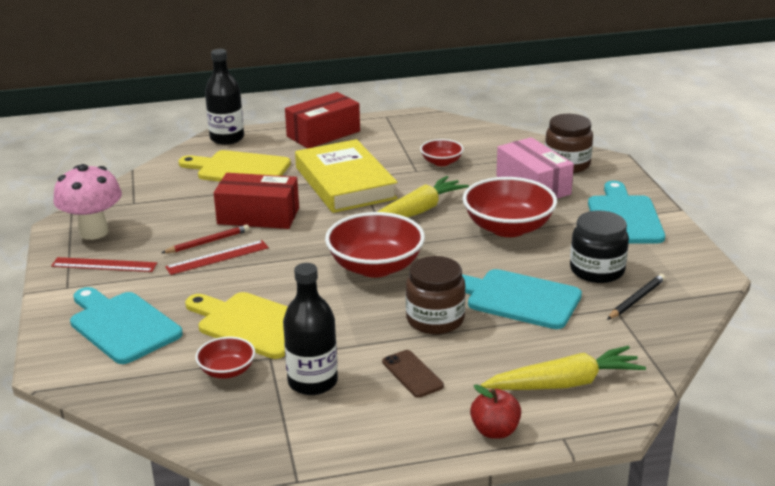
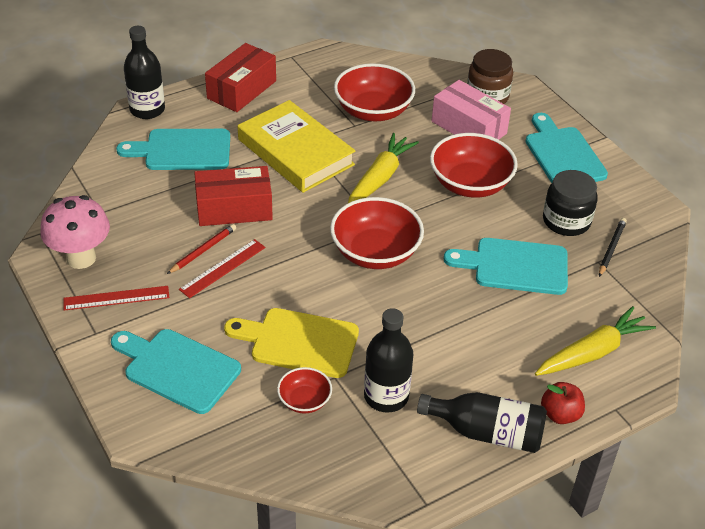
camera: 20 degrees left, 15 degrees up
(239, 169) = (182, 150): yellow cutting board -> turquoise cutting board
(402, 431) = (487, 432): none -> black bottle
(412, 374) = (466, 369): brown phone -> none
(435, 319) = (456, 304): brown jar -> none
(441, 162) = (373, 111): red bowl -> red bowl, size x1.92

